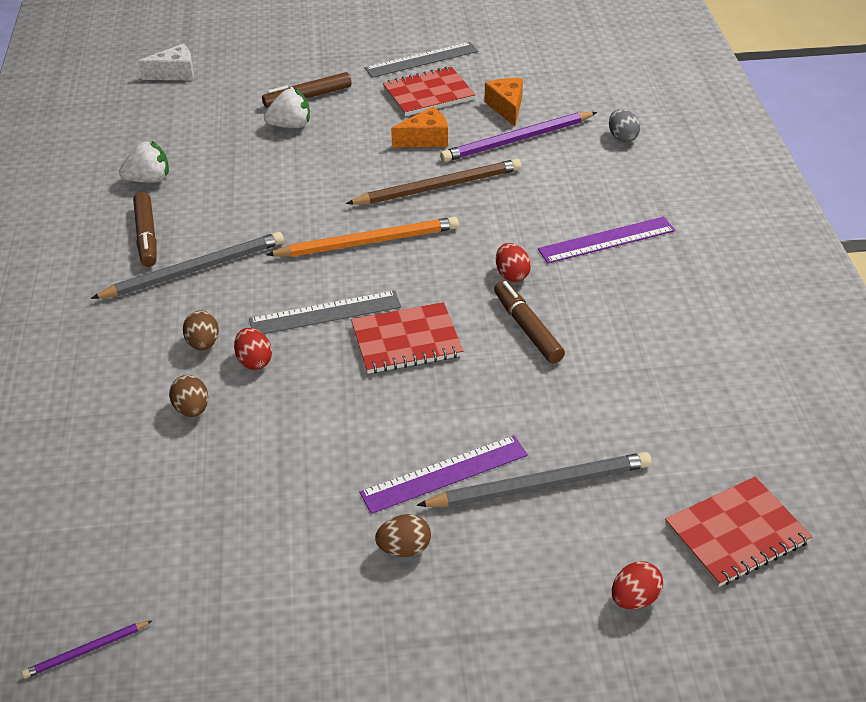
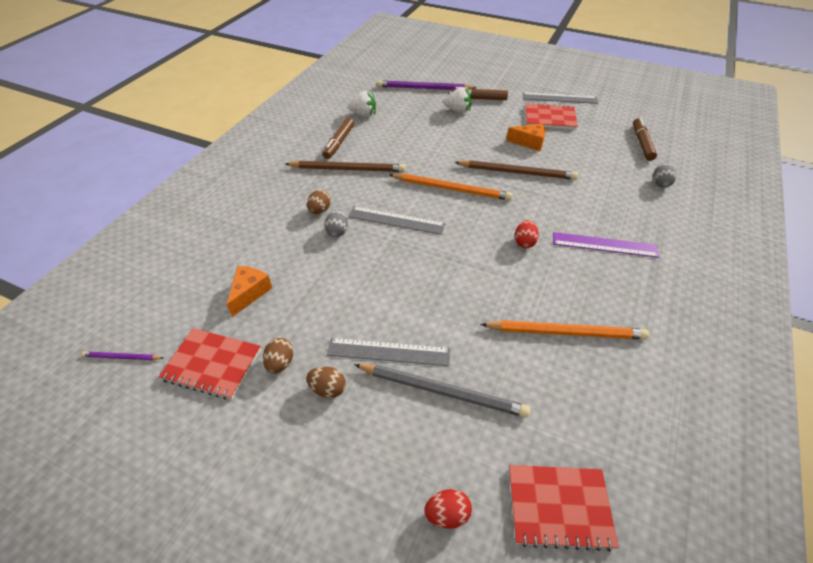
camera: 30 degrees right, 5 degrees up
(175, 73) = (419, 66): white cheese -> none
(192, 409) = (285, 244): brown egg -> brown egg (280, 363)
(195, 270) = (348, 169): grey pencil -> brown pencil
(254, 361) = (337, 231): red egg -> grey egg
(406, 341) = (429, 256): red notebook -> red notebook (212, 364)
(444, 474) = (388, 352): purple ruler -> grey ruler
(506, 107) = (593, 140): orange cheese -> orange cheese (249, 293)
(517, 140) = (586, 162): purple pencil -> purple pencil (424, 88)
(527, 328) = (510, 280): brown marker -> brown marker (641, 143)
(630, 359) = (566, 332): none -> orange pencil

